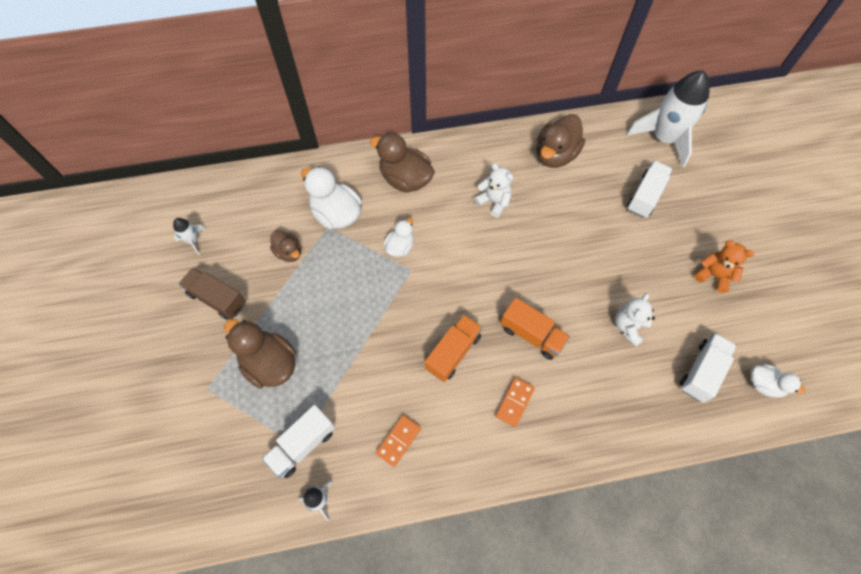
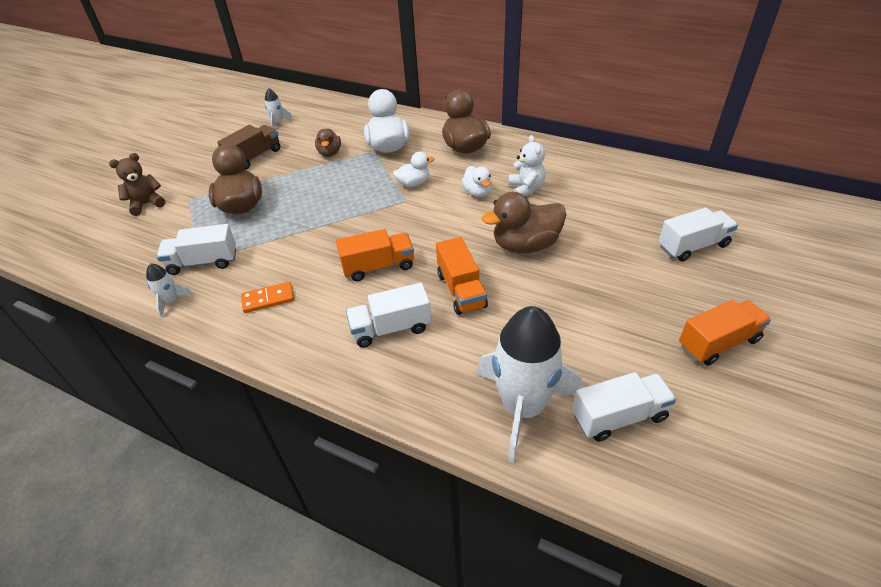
camera: 40 degrees right, 20 degrees down
(169, 421) = (146, 204): none -> brown teddy bear
(217, 299) = (254, 157): brown truck -> brown truck turned 60 degrees clockwise
(514, 402) = (391, 328): orange domino -> white truck
(555, 155) = (621, 182): brown duck -> brown duck (525, 245)
(629, 327) = (568, 334): white teddy bear -> none
(664, 138) = (760, 213): white rocket -> white rocket (523, 407)
(713, 275) = (718, 343): orange teddy bear -> orange truck
(764, 384) = (694, 476): white duck -> white duck (477, 192)

